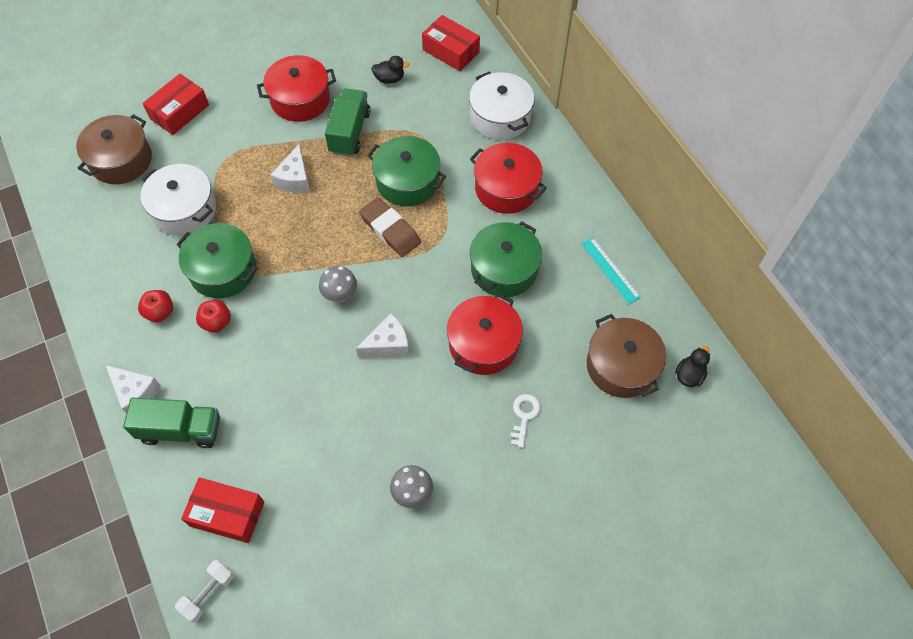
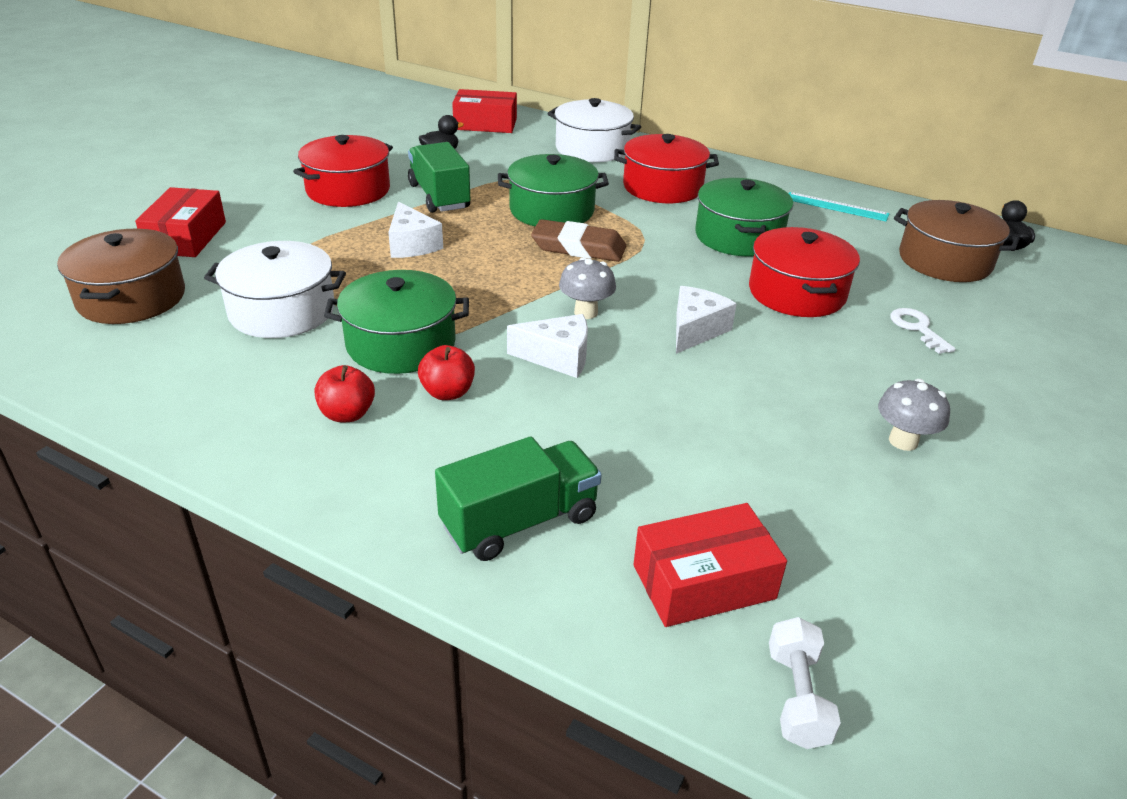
camera: 35 degrees left, 25 degrees down
(135, 393) = (397, 513): white cheese -> white cheese (557, 357)

